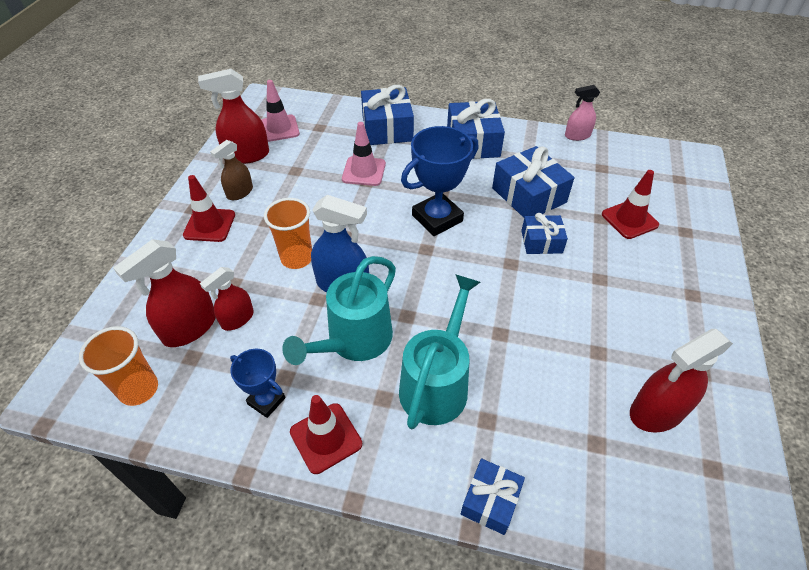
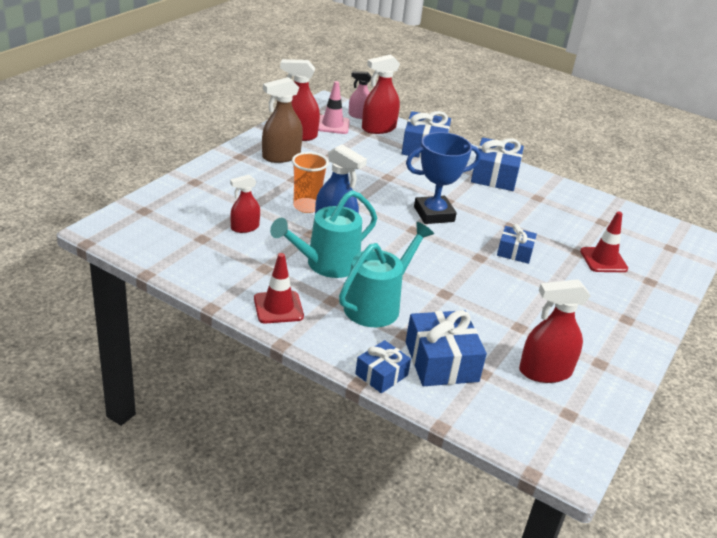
camera: 15 degrees right, 15 degrees down
(139, 389) = (158, 244): orange cup -> none
(189, 328) = (207, 222): red spray bottle -> red spray bottle (378, 128)
(209, 225) = (248, 169): red traffic cone -> none
(240, 192) = (281, 156): brown spray bottle -> brown spray bottle, size x1.60
(266, 401) = (245, 276): blue trophy -> none
(364, 171) = (389, 170): pink traffic cone -> none
(528, 195) = (522, 221): blue gift -> blue gift (441, 361)
(577, 135) = (594, 195): pink spray bottle -> pink spray bottle (359, 115)

